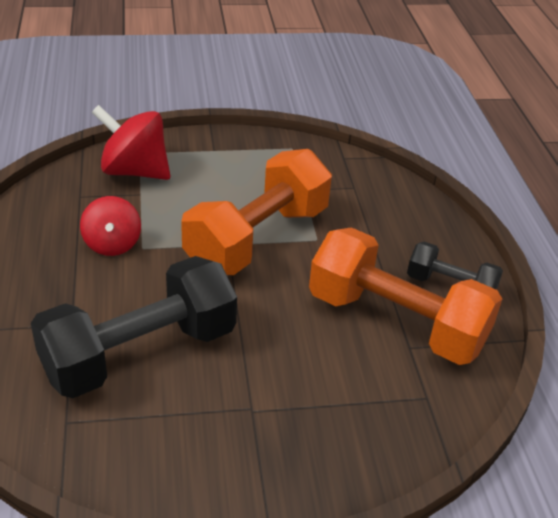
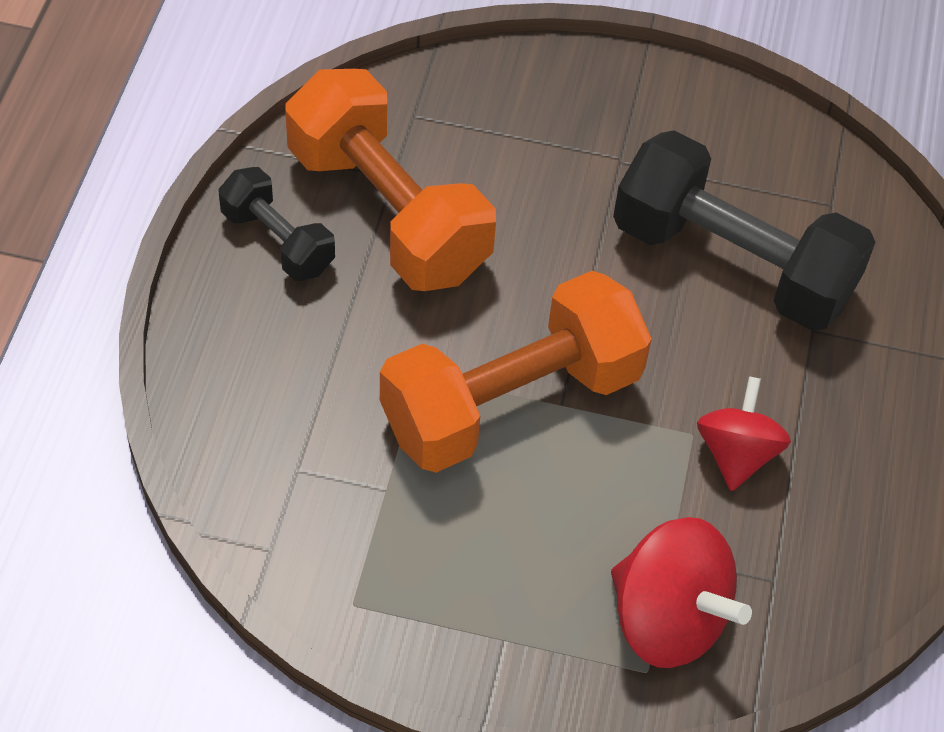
camera: 160 degrees left, 15 degrees up
(140, 353) = (732, 263): black dumbbell -> black dumbbell turned 45 degrees clockwise

